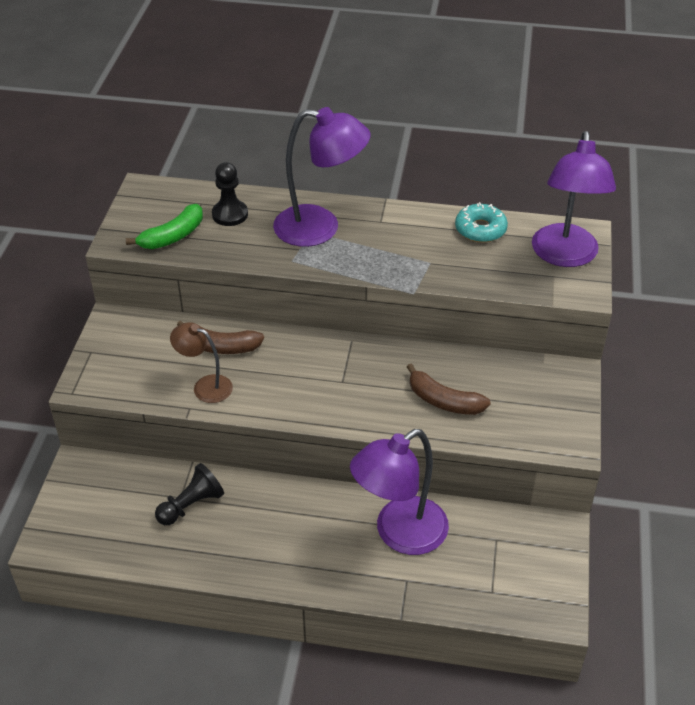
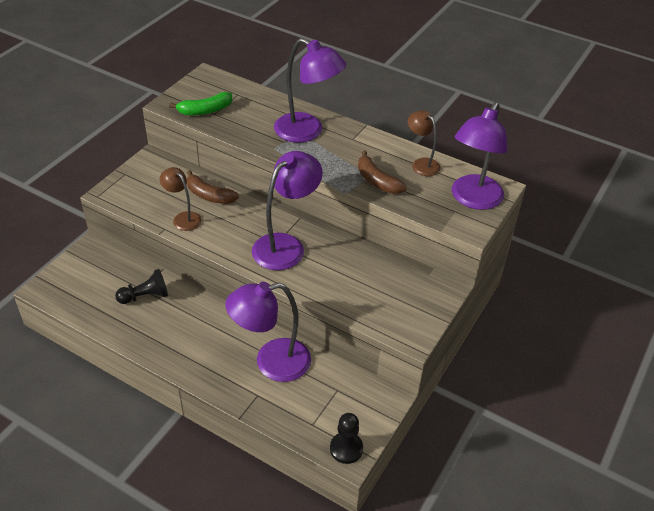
camera: 20 degrees right, 0 degrees up
(230, 214) = (252, 106): black pawn -> black pawn (346, 449)
(356, 381) = (286, 245): none -> purple lamp
(443, 401) = (339, 278): brown banana -> brown banana (377, 181)
(480, 229) = (421, 164): turquoise donut -> brown lamp

